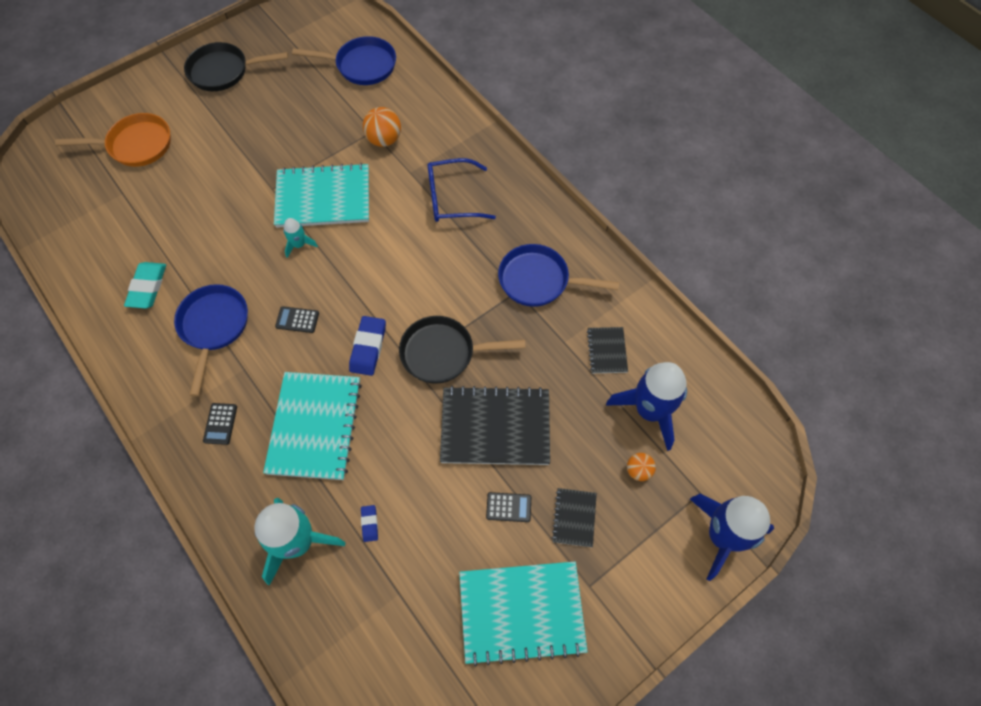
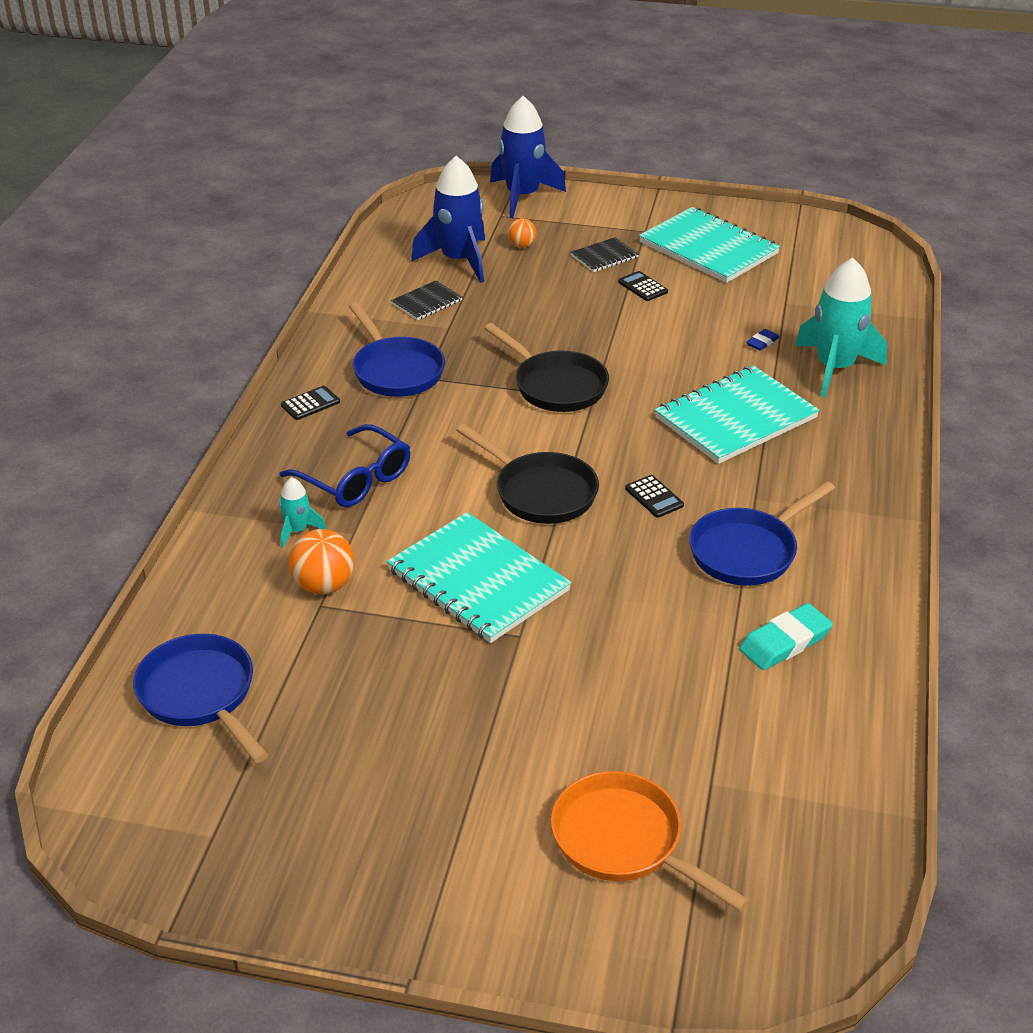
camera: 130 degrees left, 25 degrees down
(220, 424) = (823, 475): black calculator -> black calculator (310, 404)
(223, 71) = (372, 855): black pan -> black pan (540, 492)
(299, 245) = (566, 556): turquoise rocket -> turquoise rocket (297, 530)
(368, 347) = (615, 433): blue eraser -> none
(495, 427) = (585, 324): black notebook -> none

